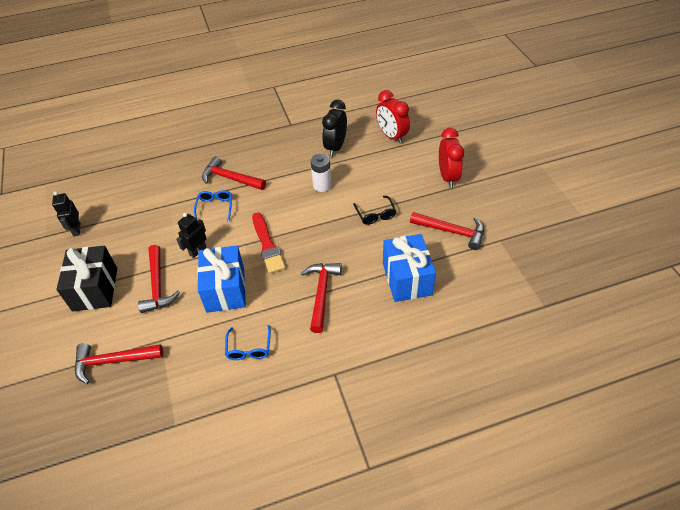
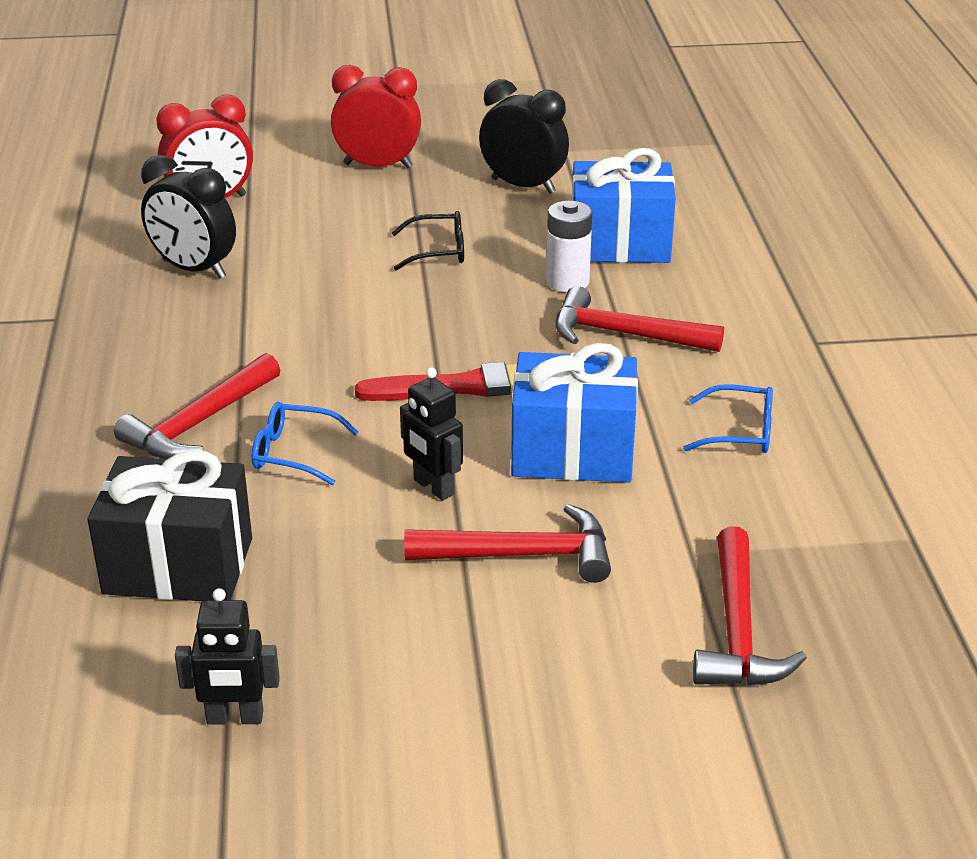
camera: 80 degrees left, 15 degrees down
(95, 289) = (494, 669): black gift -> black gift (178, 566)
(322, 185) = (312, 300): white battery -> white battery (567, 281)
(451, 231) = (523, 186): red hammer -> black clock

